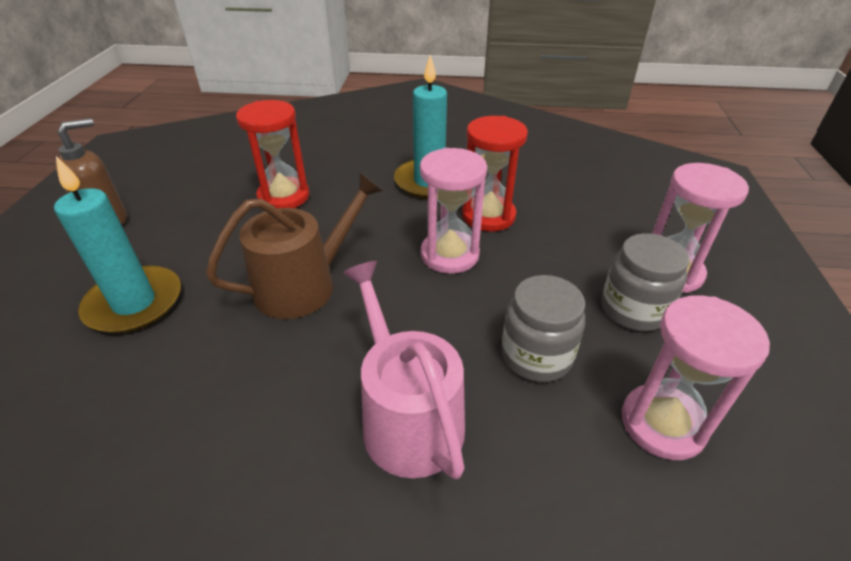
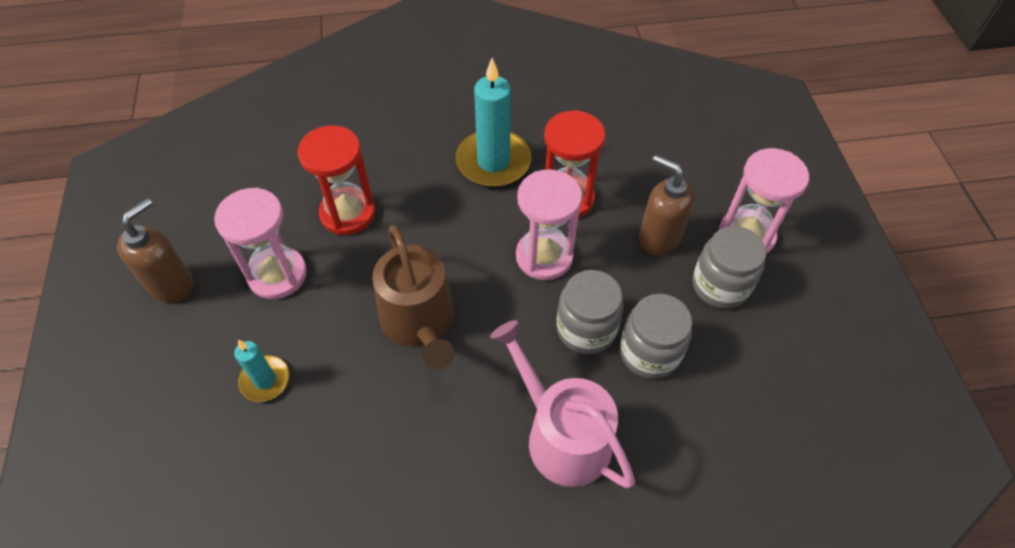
camera: 15 degrees left, 15 degrees up
(134, 303) = (265, 380): turquoise candle -> turquoise candle, size x0.55
(304, 285) = (420, 322): brown watering can -> brown watering can turned 120 degrees clockwise
(471, 321) = (586, 329): none -> grey jar
(573, 259) = (658, 238): none -> brown soap dispenser
(662, 424) = (757, 393): pink hourglass -> pink hourglass (277, 275)

